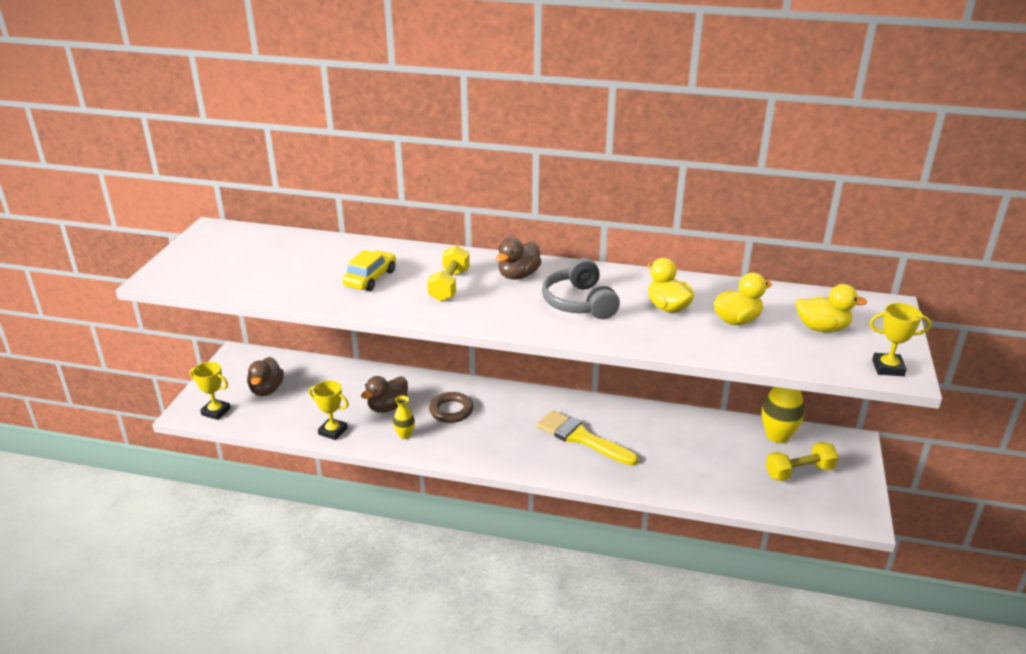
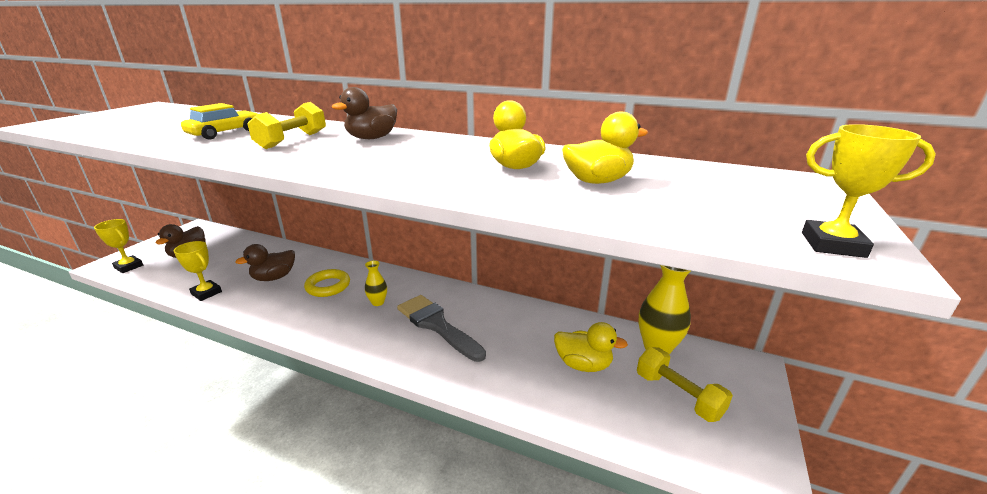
camera: 10 degrees right, 5 degrees down
(405, 435) = (267, 303): yellow vase -> yellow vase (378, 302)
(451, 411) = (328, 286): brown ring -> yellow ring
(579, 303) = (413, 158): grey headphones -> none
(581, 438) = (437, 325): yellow brush -> grey brush
(799, 472) = (678, 395): yellow dumbbell -> yellow dumbbell turned 60 degrees clockwise
(822, 328) = (718, 195): yellow duck -> yellow duck (583, 364)

